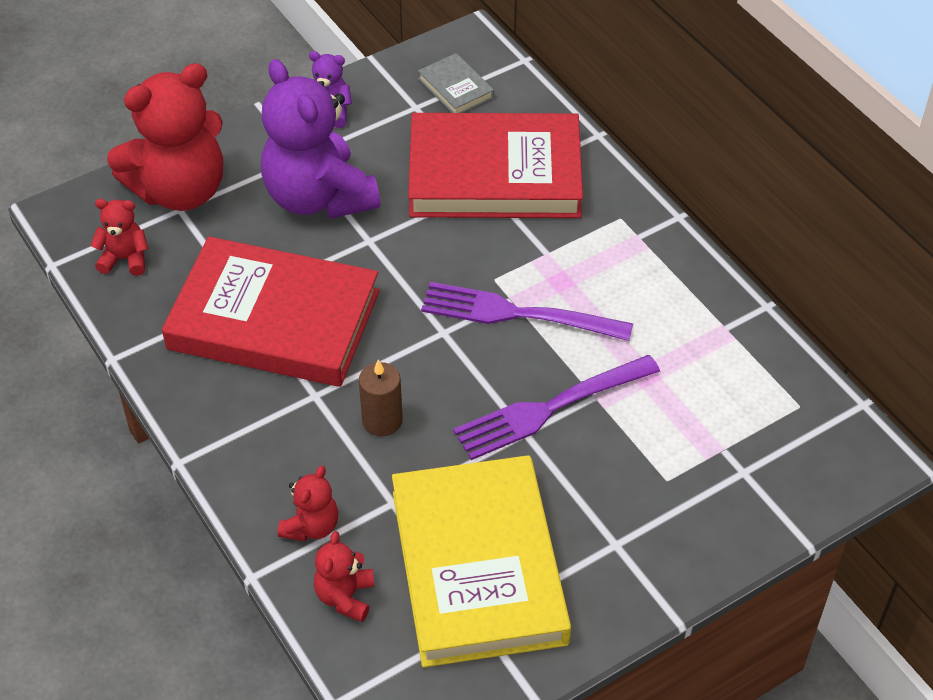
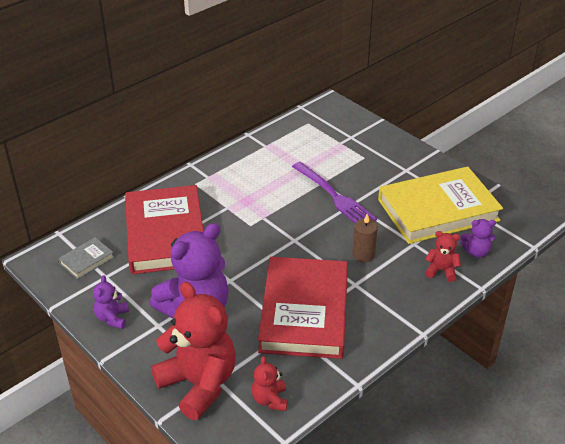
camera: 100 degrees left, 10 degrees down
(345, 597) = (476, 252): red teddy bear -> purple teddy bear
(517, 314) = (274, 214): purple fork -> none

